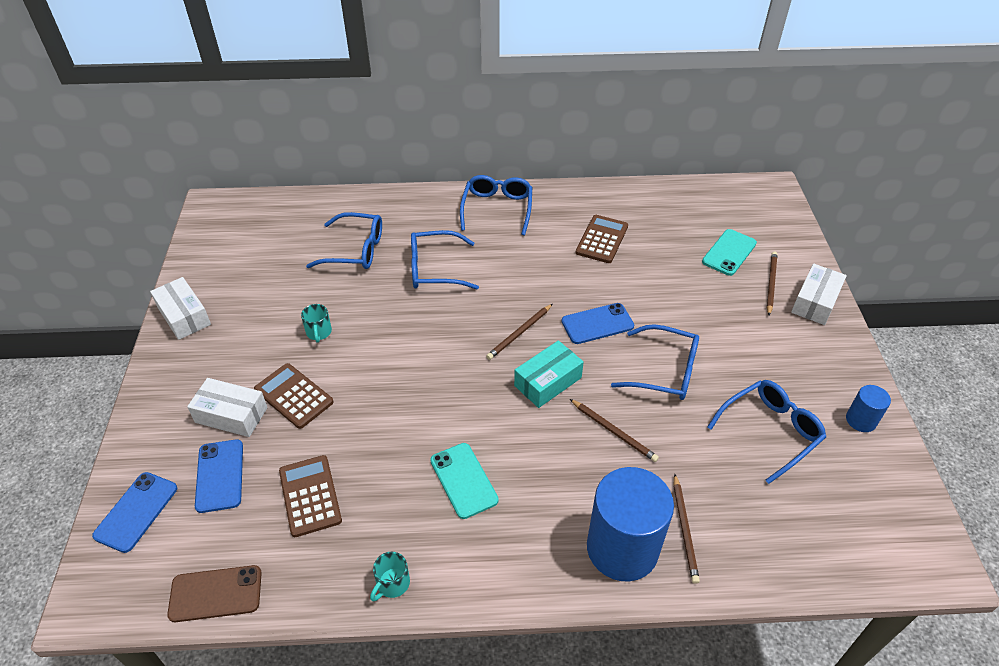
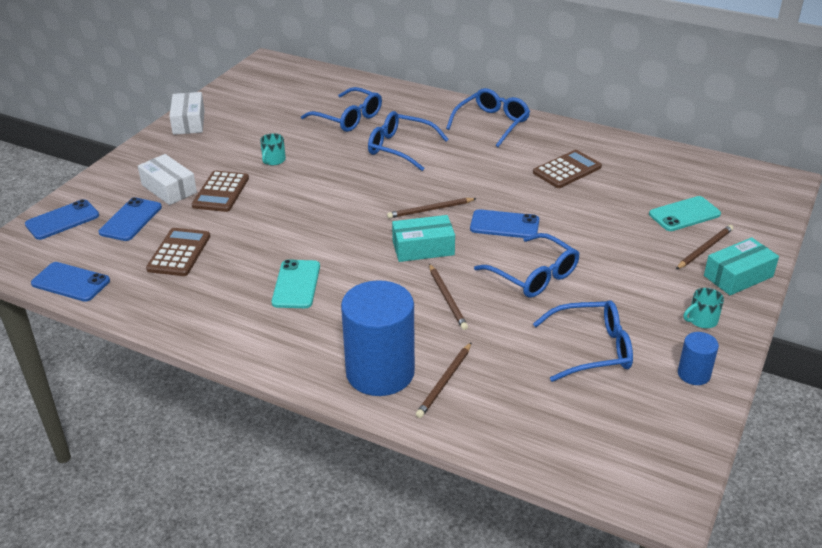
camera: 30 degrees right, 10 degrees down
(216, 593) = (71, 282): brown phone -> blue phone
(294, 396) = (221, 192): brown calculator -> brown calculator turned 150 degrees counterclockwise
(392, 584) = (188, 323): turquoise mug -> turquoise mug (702, 320)
(815, 302) = (738, 276): white box -> turquoise box

